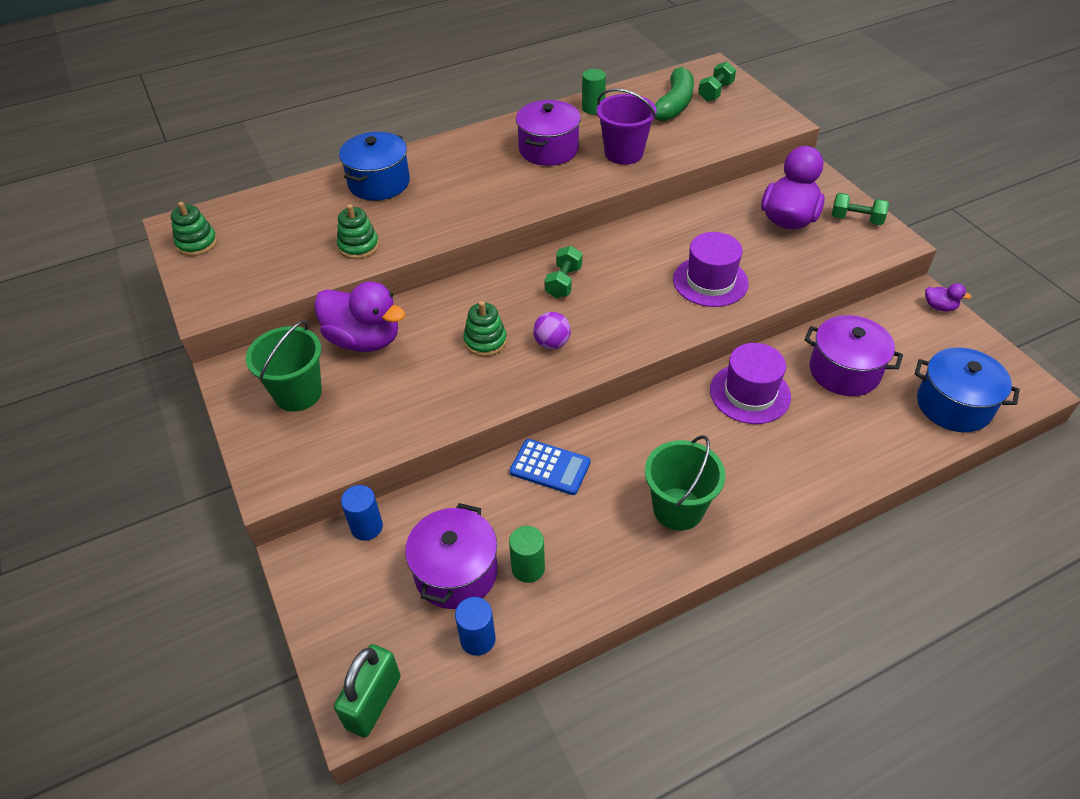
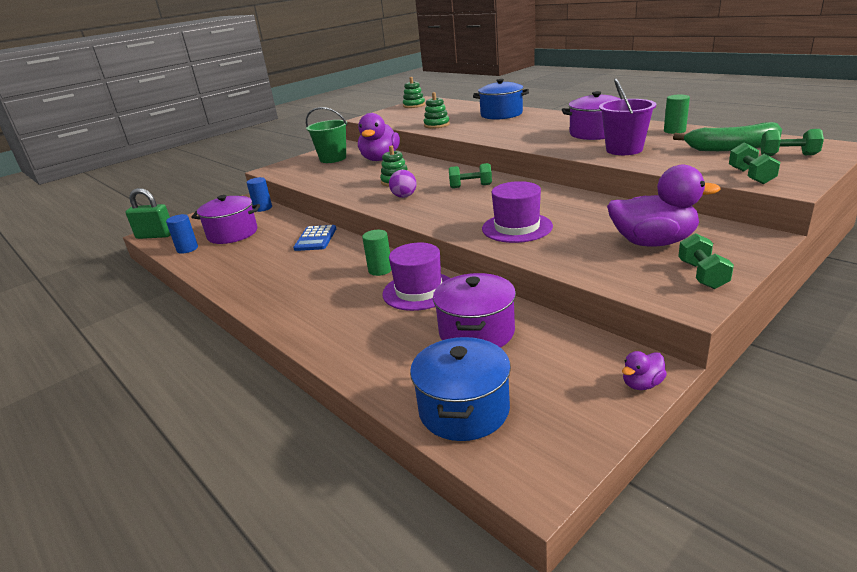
camera: 75 degrees right, 20 degrees down
(528, 568) = (235, 250): green cylinder -> green cylinder (380, 270)
(678, 509) = (286, 284): green bucket -> none
(750, 126) = (751, 176): none -> green dumbbell
(939, 307) = (642, 384): purple duck -> purple duck turned 45 degrees clockwise

